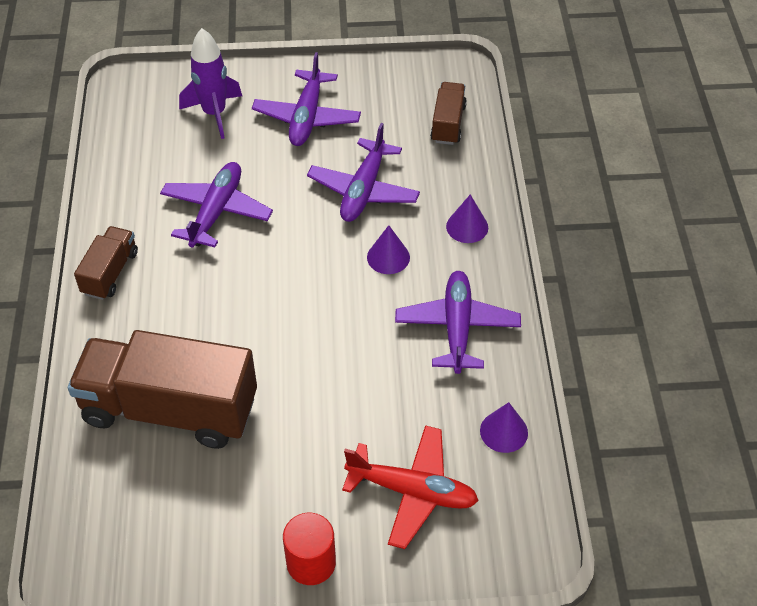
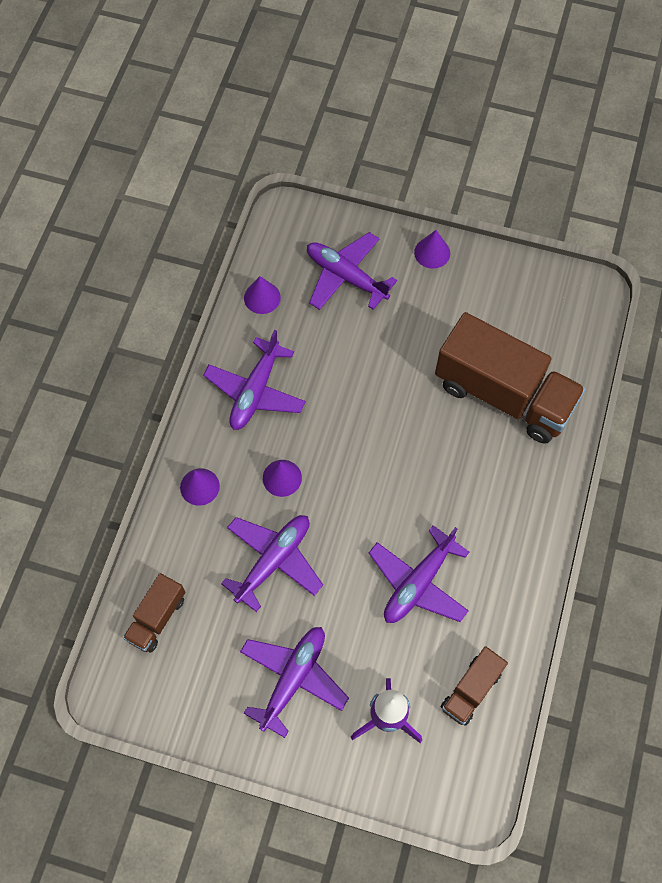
camera: 160 degrees left, 15 degrees up
(110, 273) = (529, 544): brown truck -> brown truck (471, 690)
(311, 562) = (432, 252): red cylinder -> purple cone
(412, 491) = (346, 277): red plane -> purple plane

